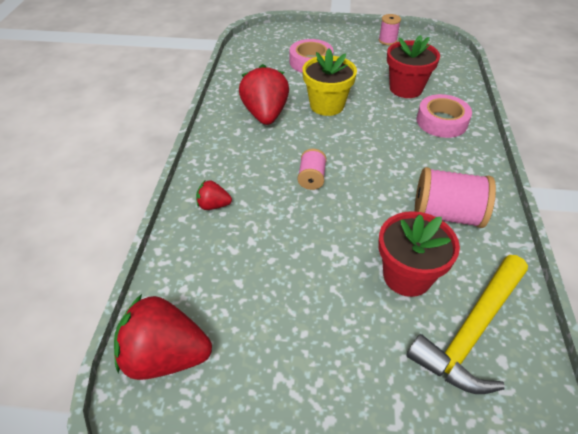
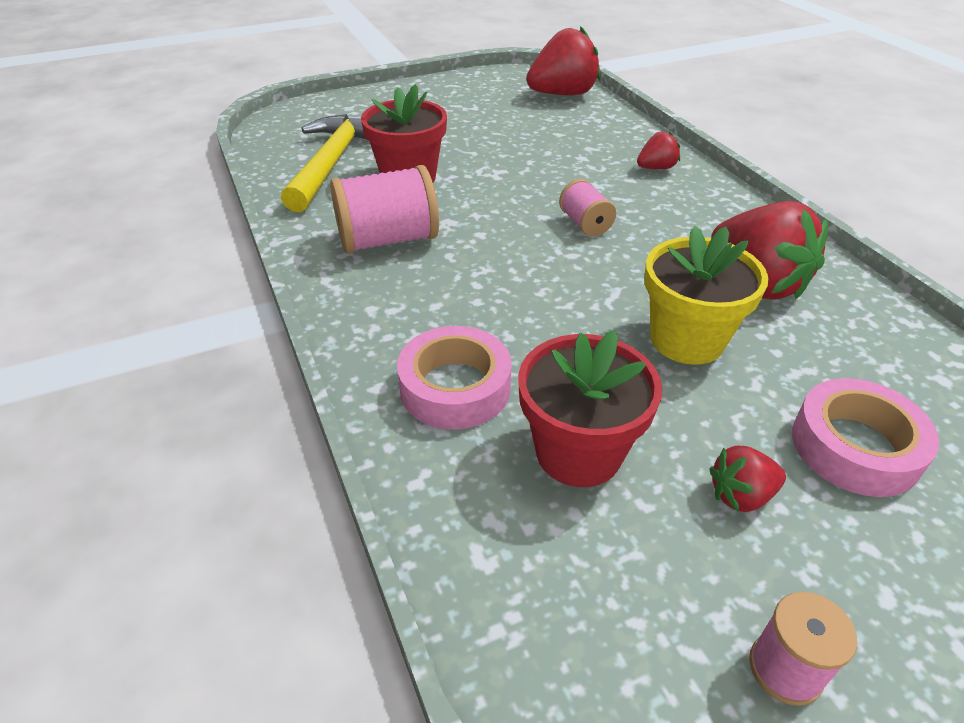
camera: 150 degrees right, 5 degrees down
(362, 65) = (741, 495): none -> red strawberry

